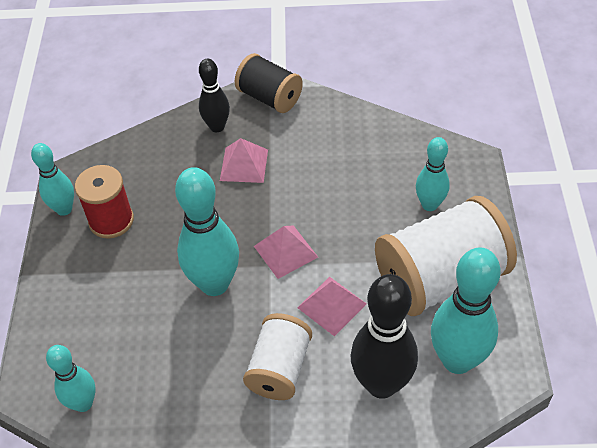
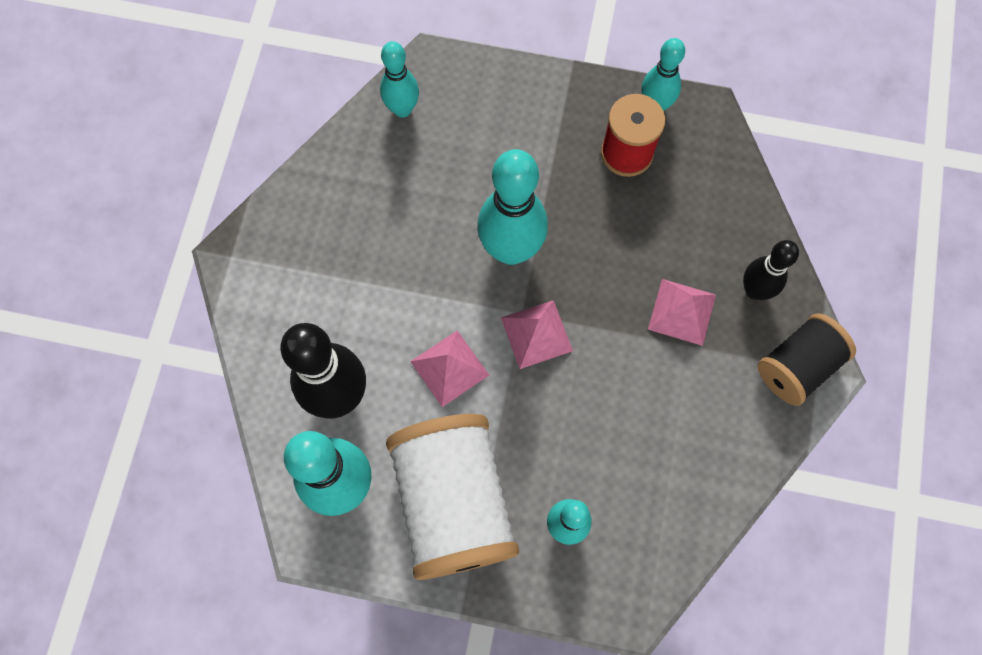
camera: 100 degrees right, 20 degrees up
(279, 369) = (387, 296): white spool -> none

